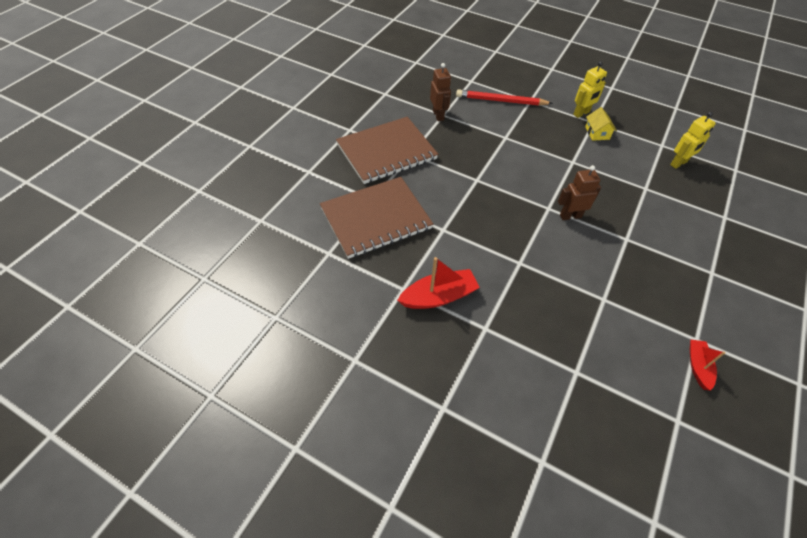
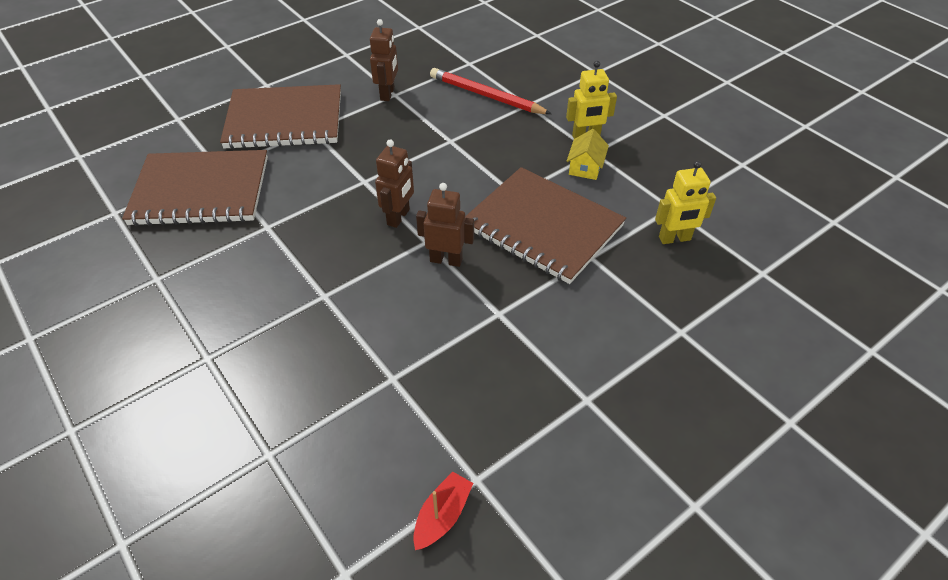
camera: 25 degrees right, 5 degrees down
(438, 296) = (187, 301): red boat -> none
(519, 197) = (399, 217): none -> brown robot
(605, 178) = (543, 227): none -> brown notebook

